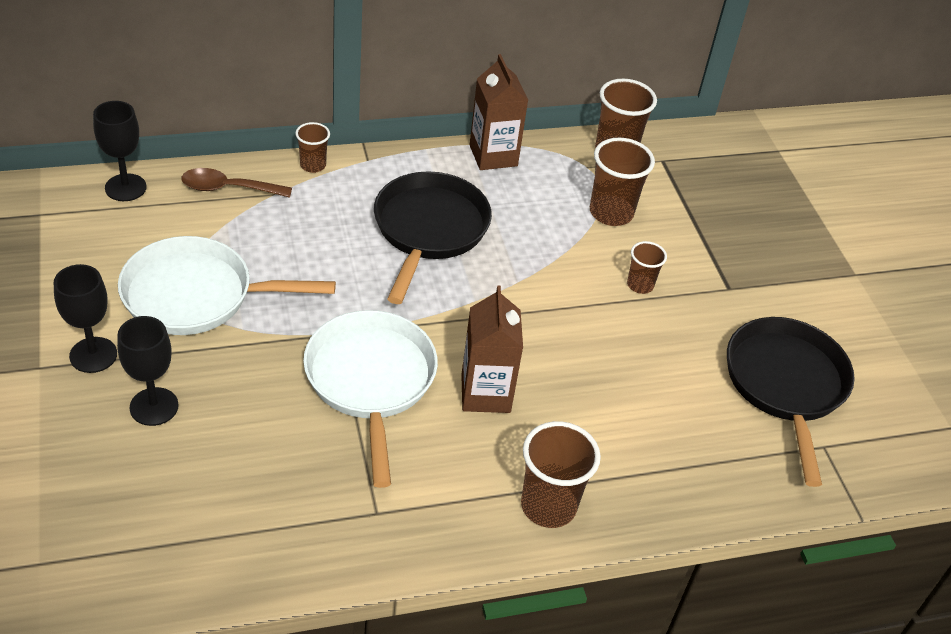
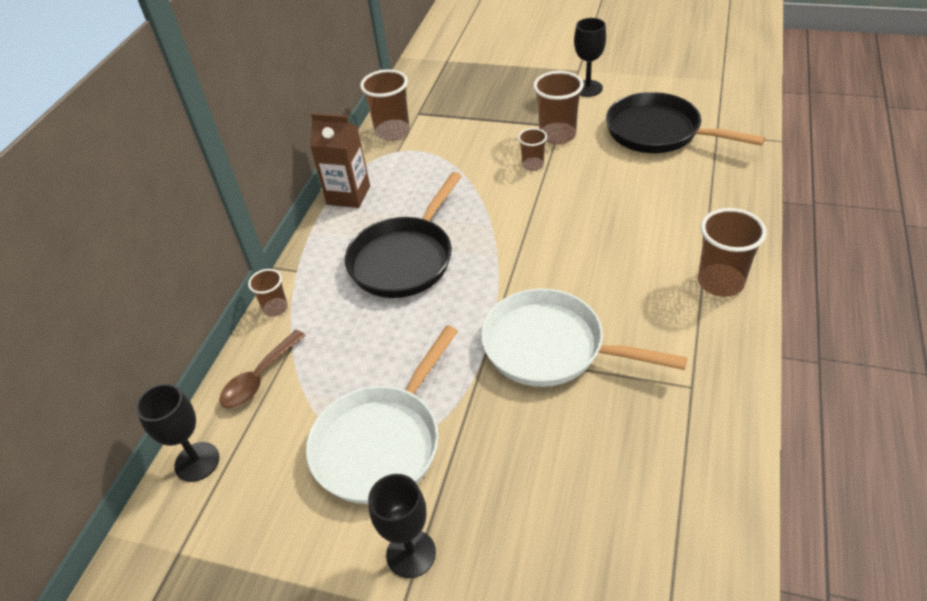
camera: 50 degrees left, 0 degrees up
(154, 406) = (504, 517): black goblet -> black goblet (587, 88)
(429, 230) = (405, 259): black pan -> black pan turned 105 degrees counterclockwise
(485, 393) = (596, 281): brown carton -> none
(611, 213) = (453, 155): brown cup -> brown cup (557, 135)

